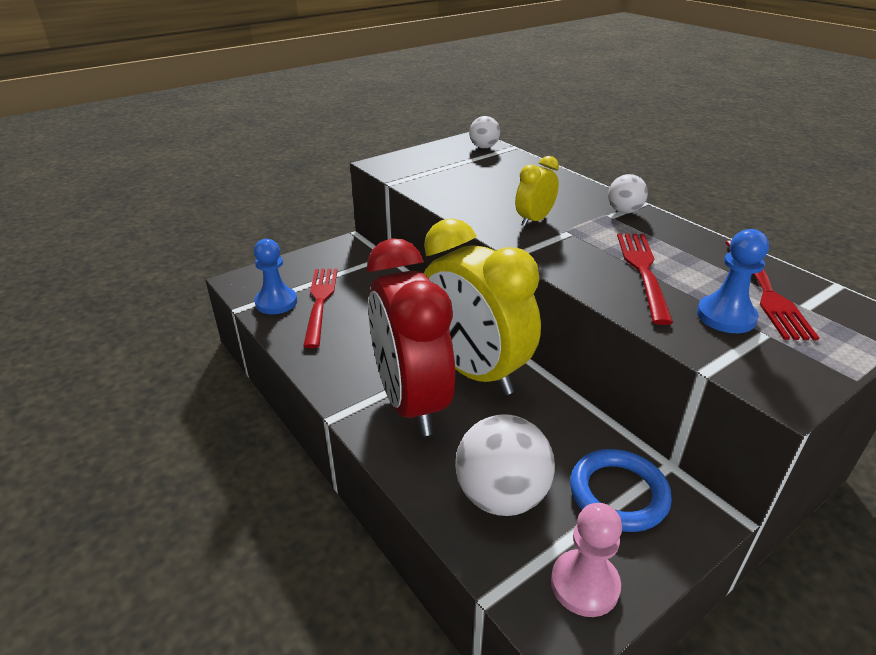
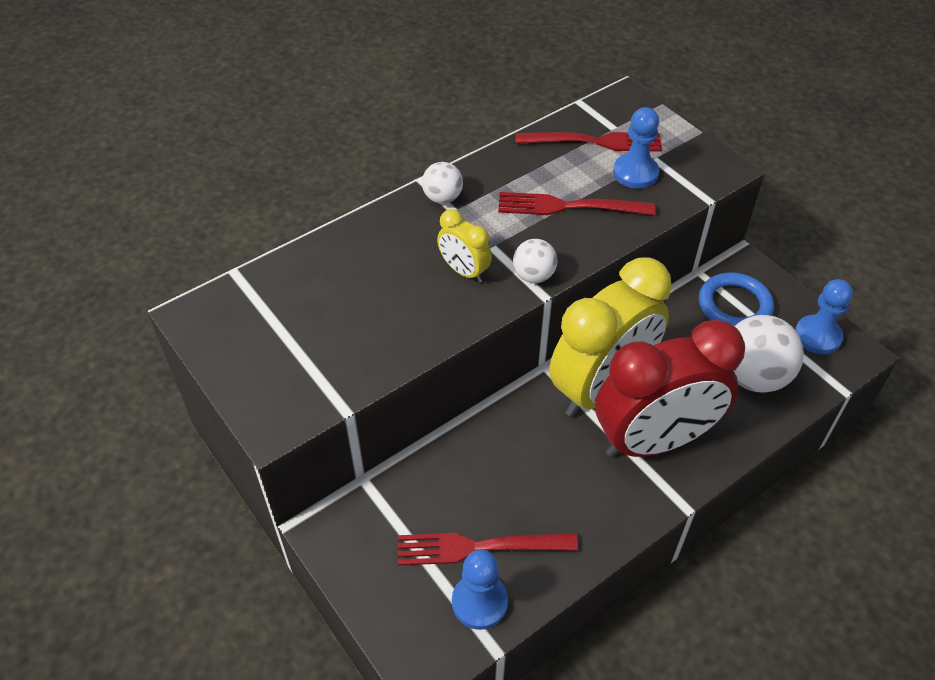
camera: 90 degrees left, 15 degrees up
(484, 147) = (229, 304): white ball -> white ball (533, 276)
(584, 584) = (817, 336): pink pawn -> blue pawn

